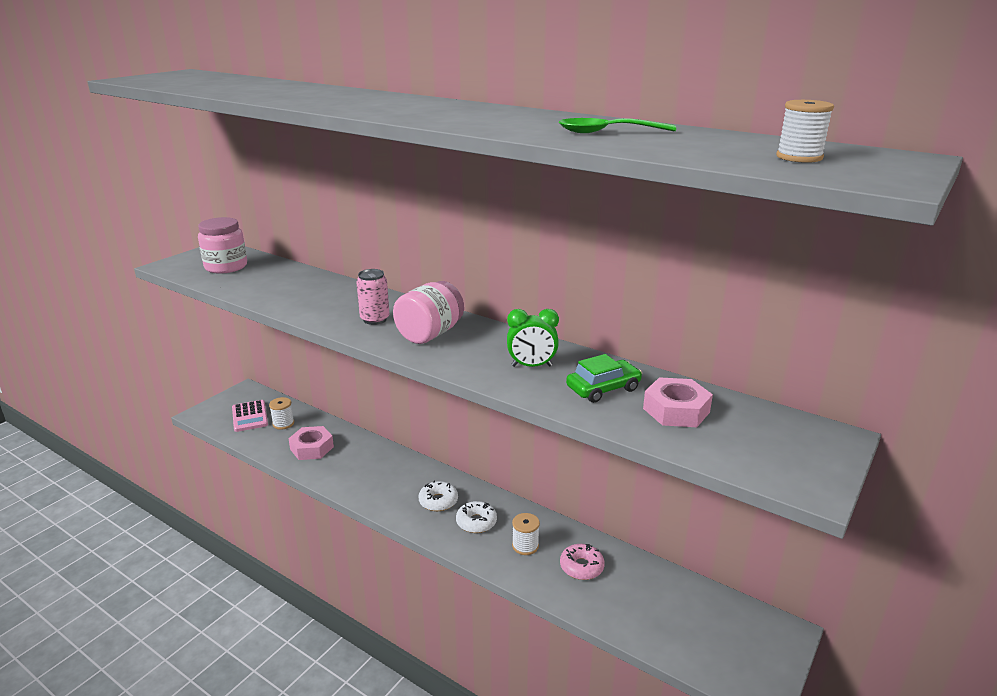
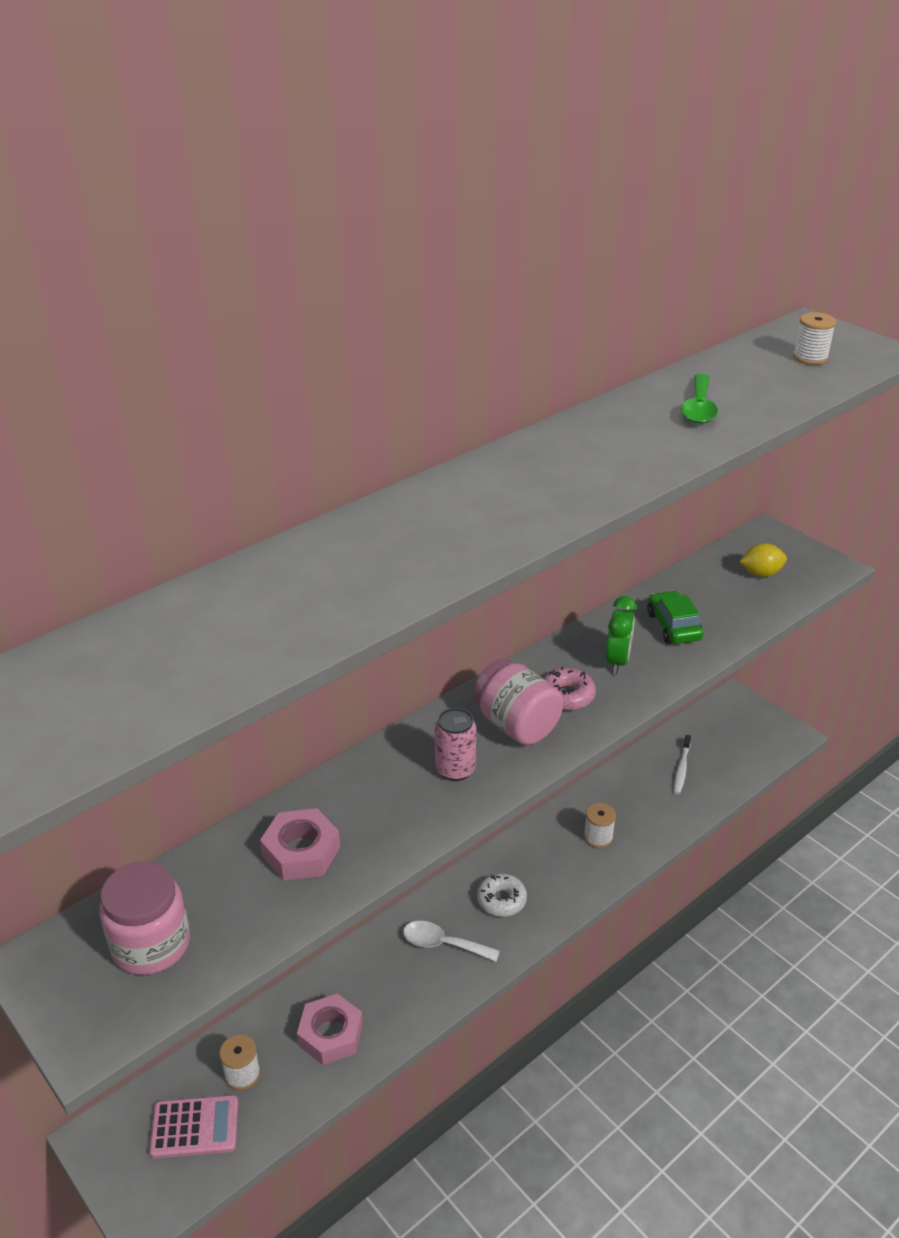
camera: 75 degrees left, 10 degrees up
(390, 480) = (443, 944): none -> white spoon
(476, 522) = (549, 871): white donut -> none
(581, 567) = (637, 801): pink donut -> pink donut (567, 696)
(643, 595) = (681, 768): none -> white toothbrush
(676, 410) = (718, 595): pink nut -> pink nut (301, 851)
(743, 434) = (760, 573): none -> yellow lemon

